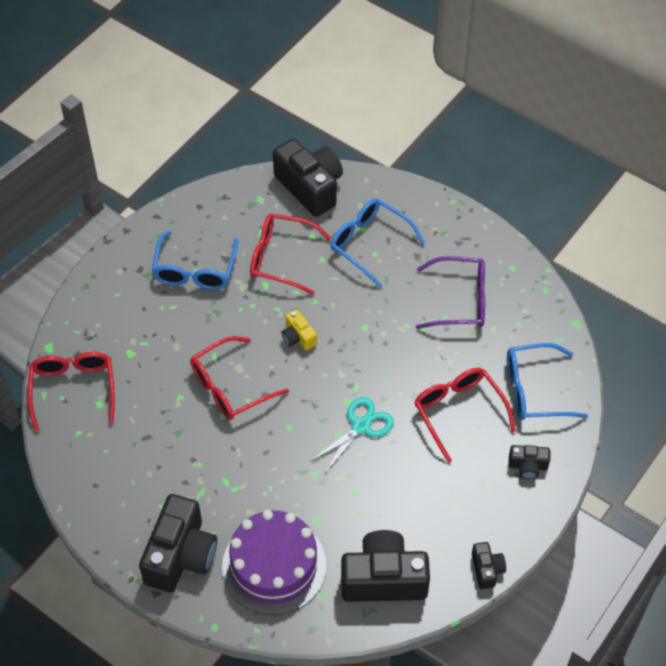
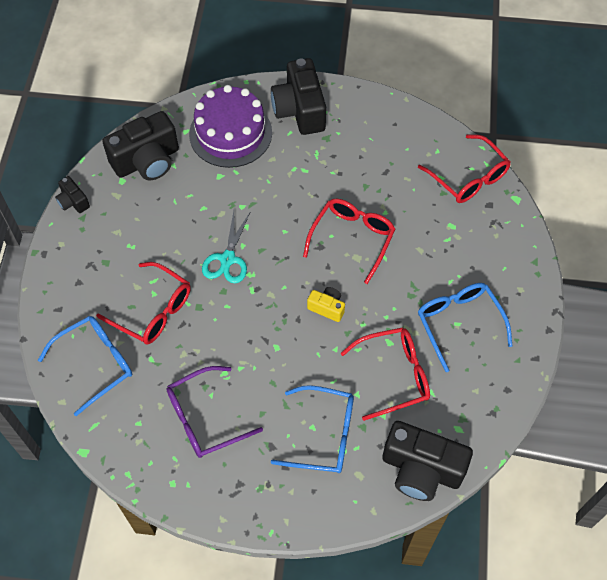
camera: 150 degrees right, 5 degrees up
(528, 466) = (74, 293): black camera -> none

